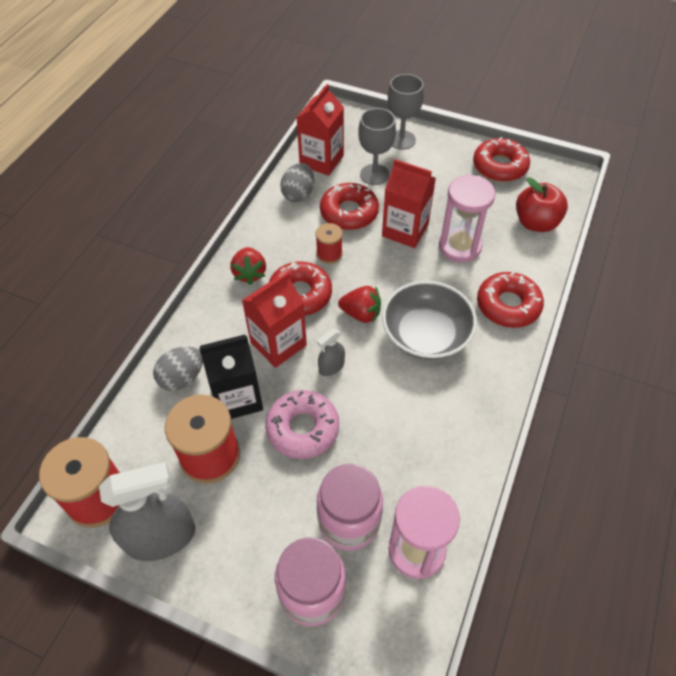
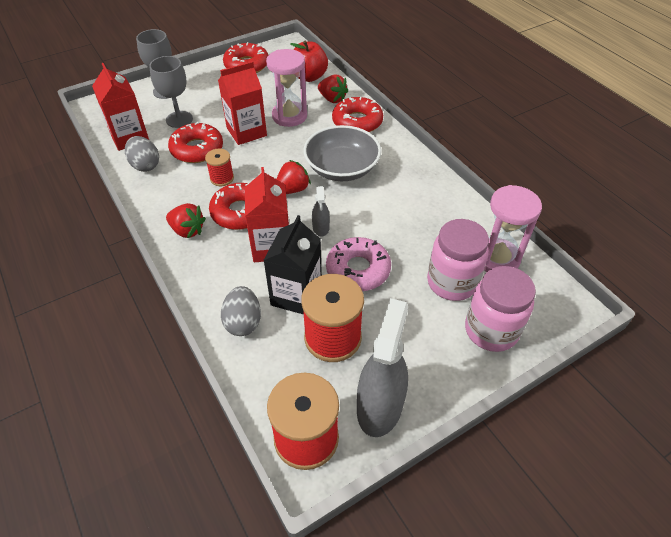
camera: 55 degrees left, 5 degrees down
(521, 263) = (332, 99): none -> red strawberry

